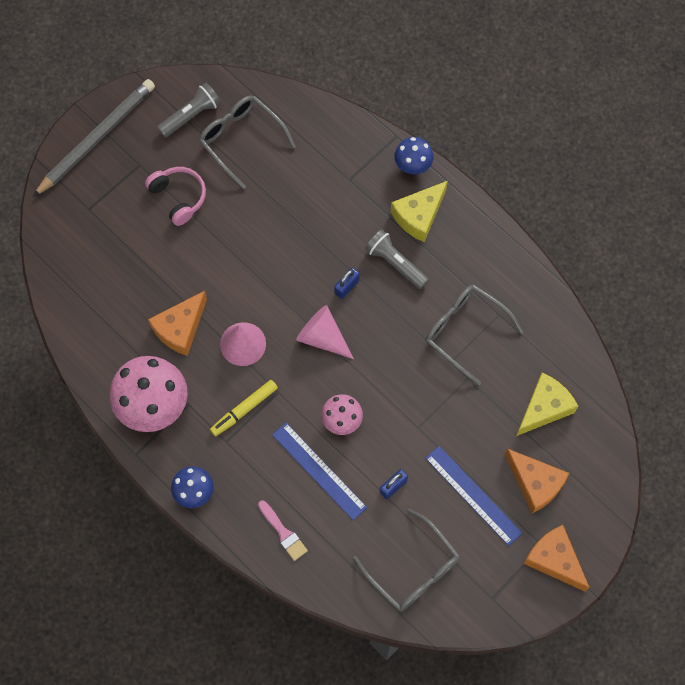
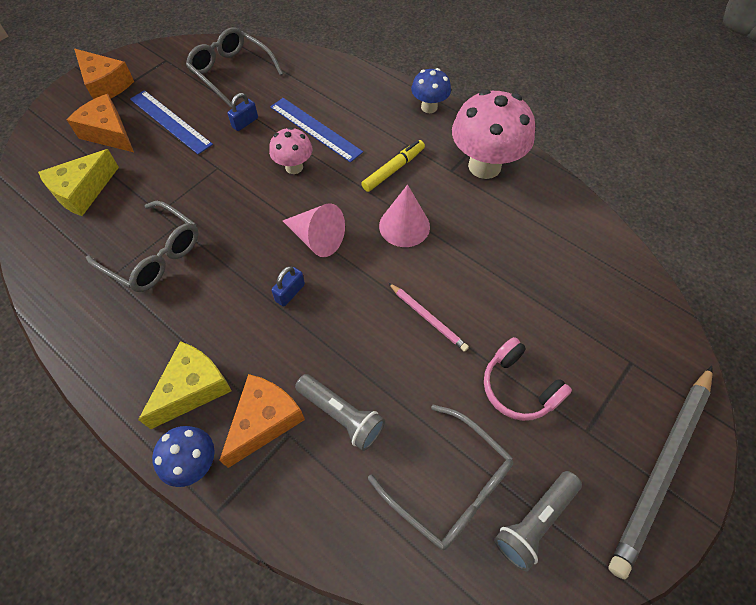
camera: 175 degrees right, 10 degrees down
(180, 328) = (476, 235): orange cheese -> orange cheese (265, 421)
(236, 256) = (427, 318): none -> pink pencil
(283, 533) = (345, 87): pink brush -> none
(395, 263) = (229, 324): grey flashlight -> grey flashlight (341, 415)

